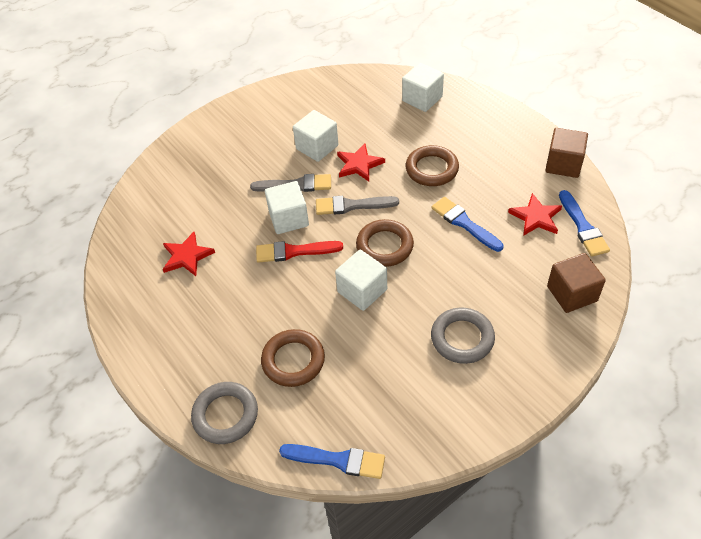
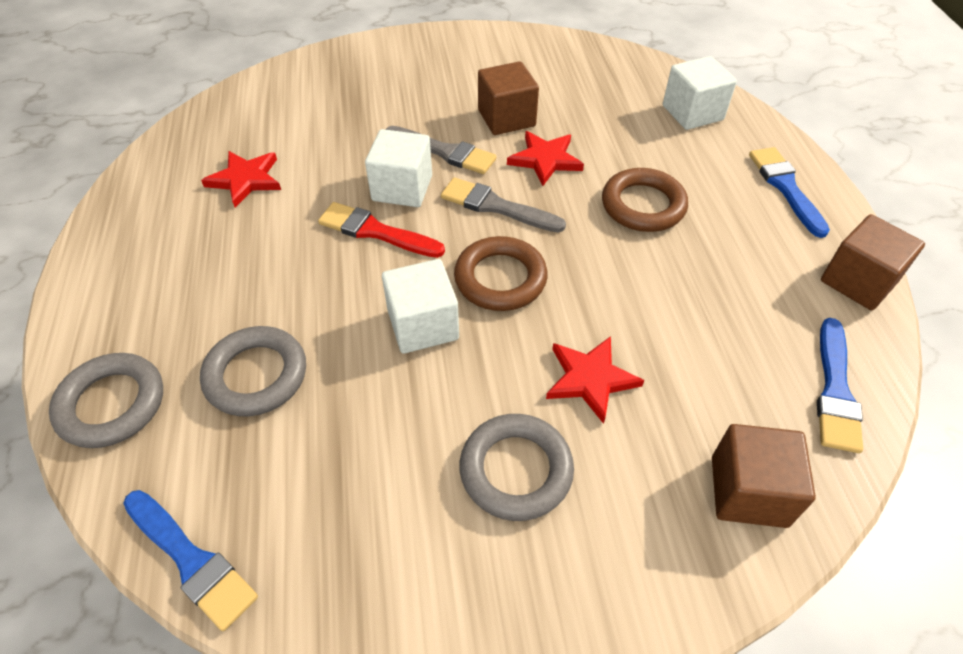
camera: 25 degrees right, 0 degrees up
(293, 360) = (256, 375): brown ring -> grey ring
(317, 147) = (506, 118): white cube -> brown cube
(464, 223) = (640, 299): blue brush -> blue brush (785, 187)
(536, 217) = (761, 340): red star -> red star (590, 379)

